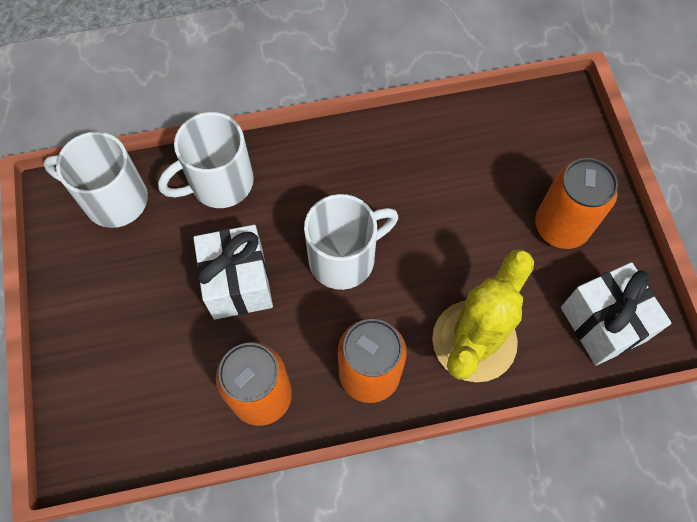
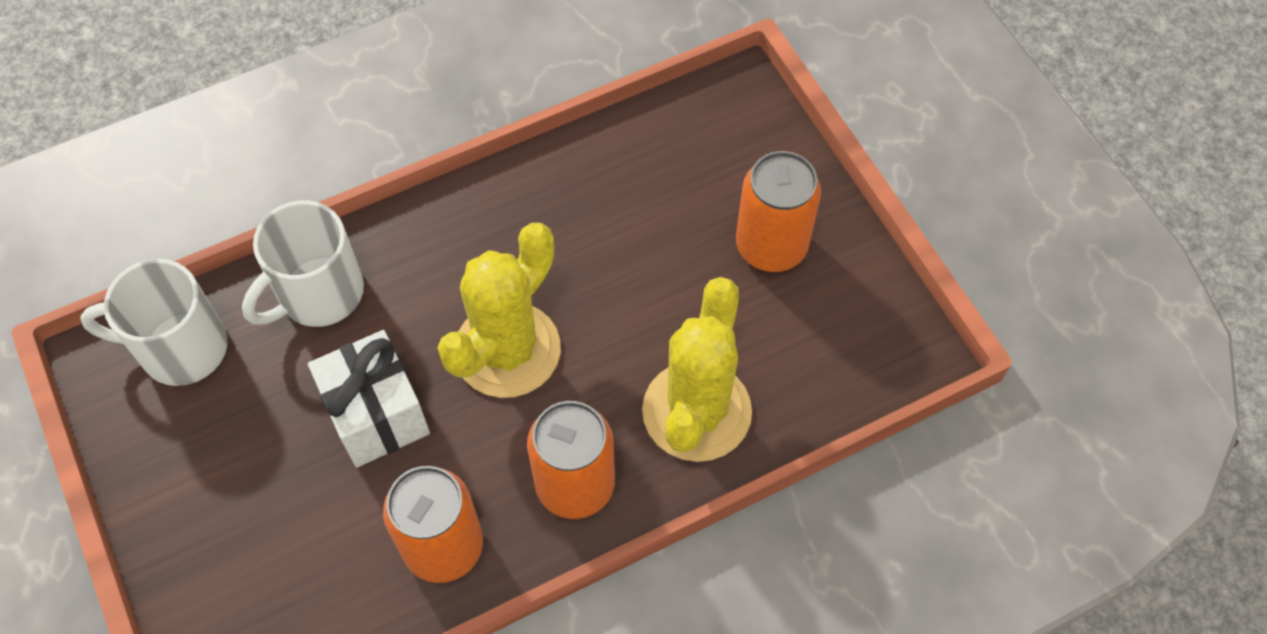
camera: 15 degrees left, 5 degrees down
(344, 258) = (507, 350): white mug -> yellow cactus
(603, 324) = (849, 351): white gift -> none

